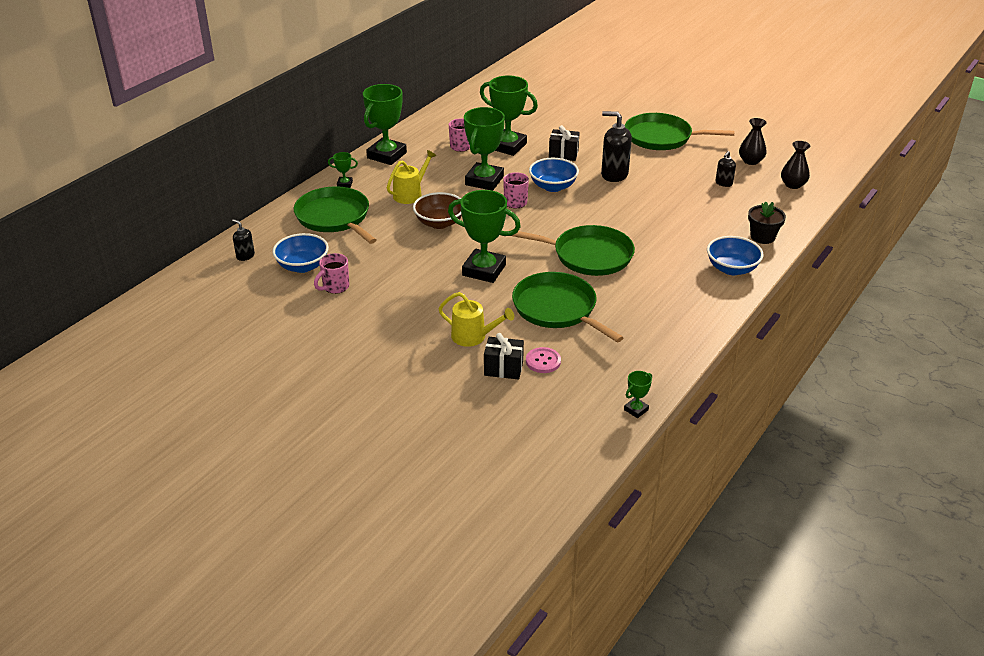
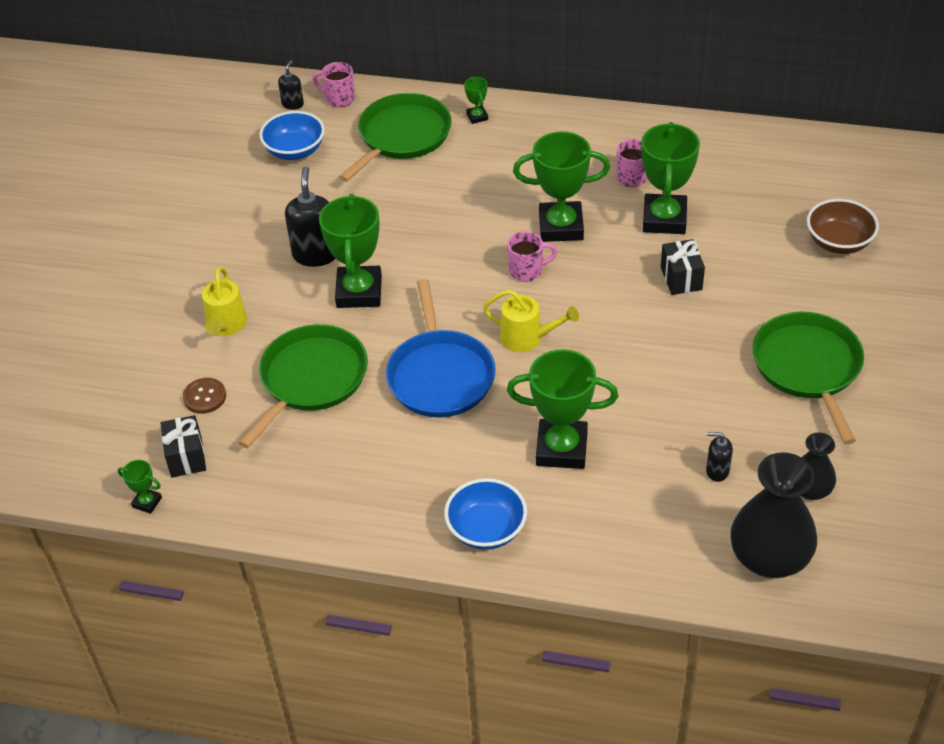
camera: 70 degrees right, 10 degrees up
(335, 287) = (268, 188): pink mug -> pink mug (339, 98)
(387, 155) = (565, 124): green trophy -> green trophy (561, 449)
(410, 194) = (488, 175): yellow watering can -> yellow watering can (527, 338)
(439, 223) = (439, 221): brown bowl -> brown bowl (838, 242)
(503, 368) = (179, 368): black gift -> black gift (186, 457)
(543, 361) = (204, 397): pink button -> brown button
(553, 186) = (588, 293): blue bowl -> none
(588, 255) = (440, 375): green pan -> blue pan
(614, 174) = (660, 345): black soap dispenser -> black soap dispenser (316, 254)
(762, 237) = (589, 548): black flower pot -> none
(793, 185) = (769, 557): black vase -> black vase, size x1.79

